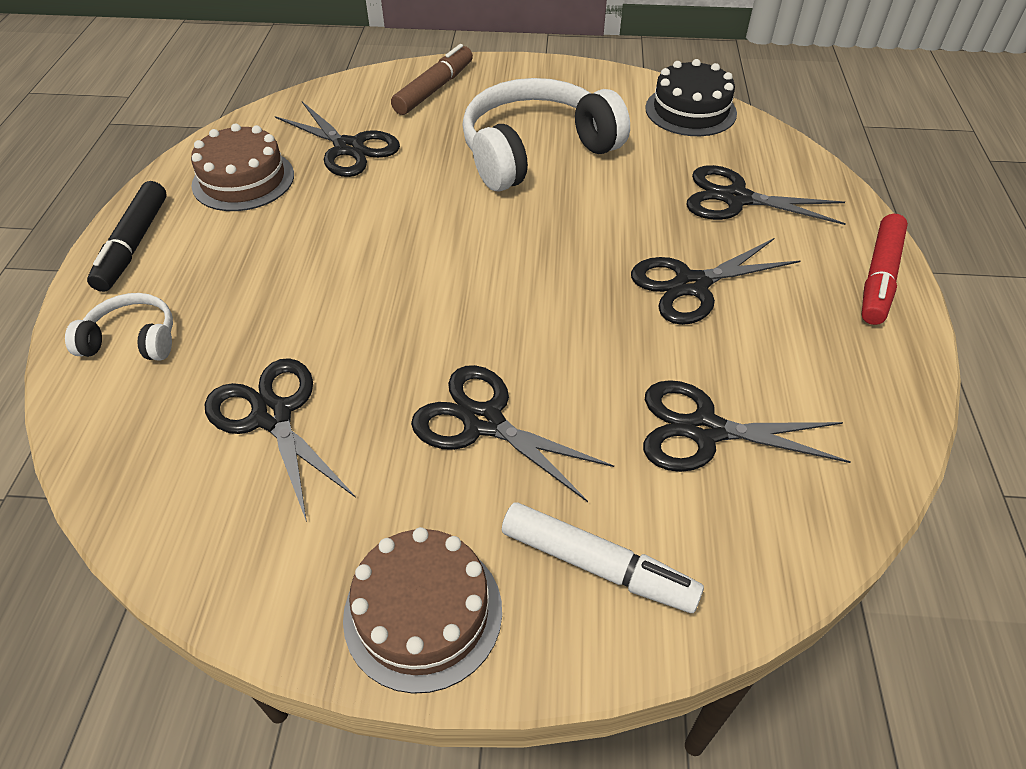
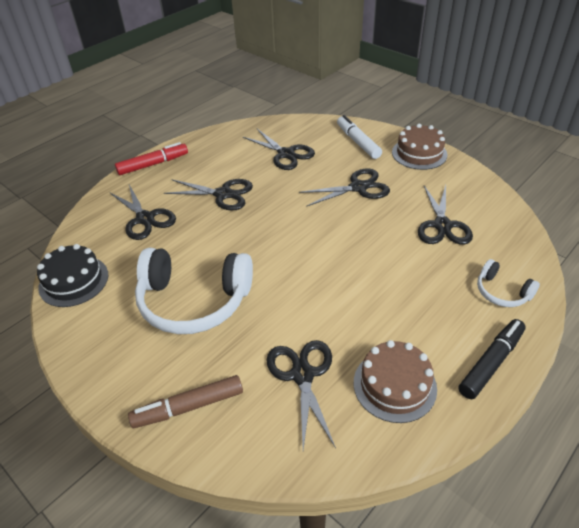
camera: 140 degrees left, 5 degrees down
(483, 421) = (358, 188): black scissors -> black scissors turned 90 degrees counterclockwise

